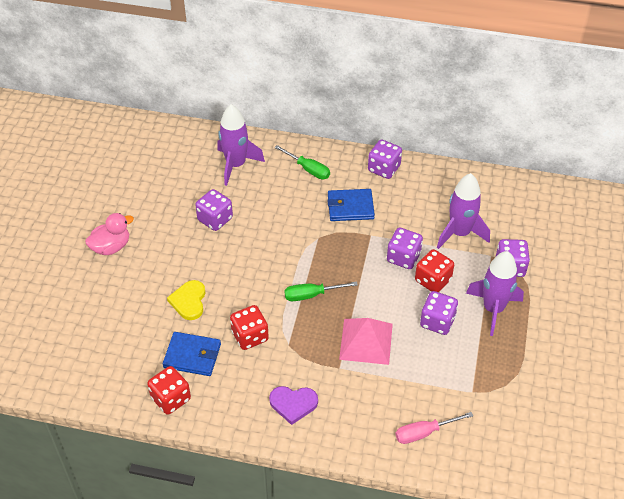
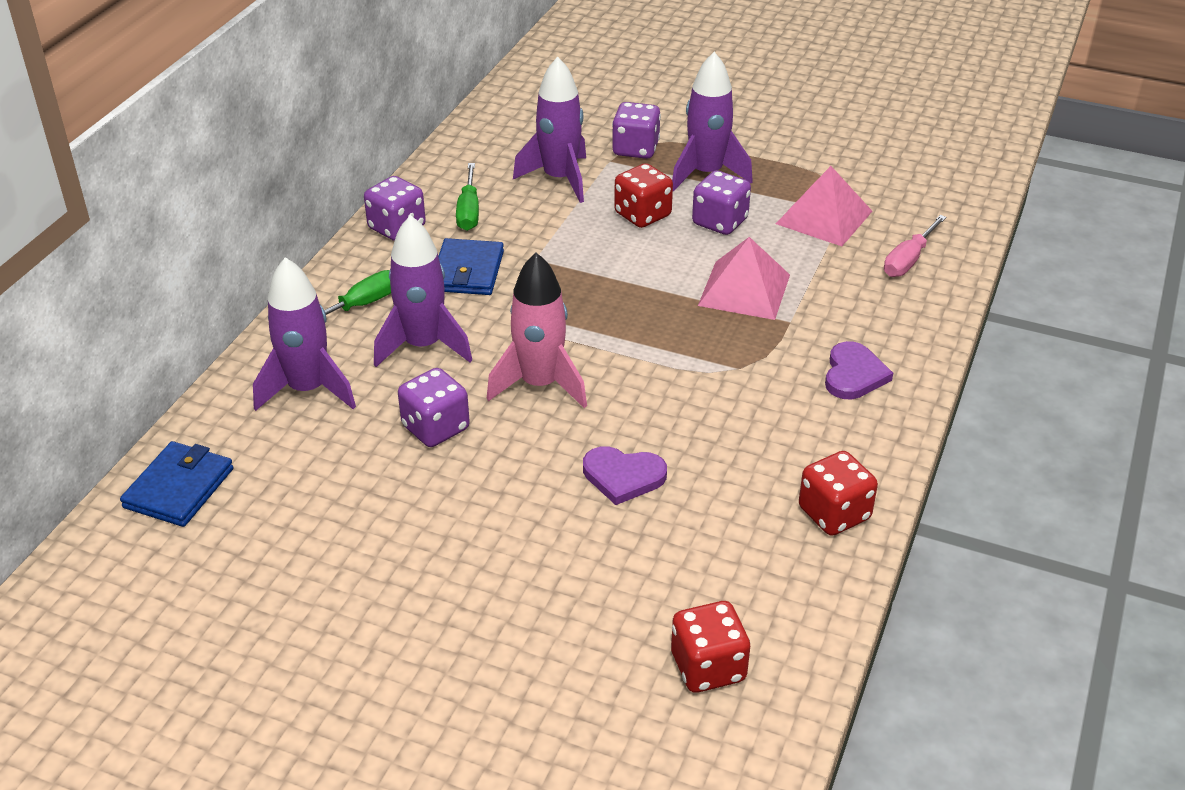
camera: 80 degrees left, 10 degrees down
(111, 247) = (455, 580): pink duck -> none
(189, 301) = (623, 476): yellow heart -> purple heart
(192, 356) = (746, 481): blue wallet -> blue wallet (179, 488)
(250, 336) = (715, 408): red dice -> red dice (708, 667)
(256, 255) = (540, 384): none -> pink rocket
(279, 201) = (423, 346): none -> purple rocket
(311, 295) = (643, 333): green screwdriver -> green screwdriver (469, 211)
(403, 257) = (591, 234): purple dice -> none
(424, 433) = (908, 260): pink screwdriver -> pink screwdriver turned 45 degrees clockwise
(461, 380) = (824, 217): none -> pink pyramid

